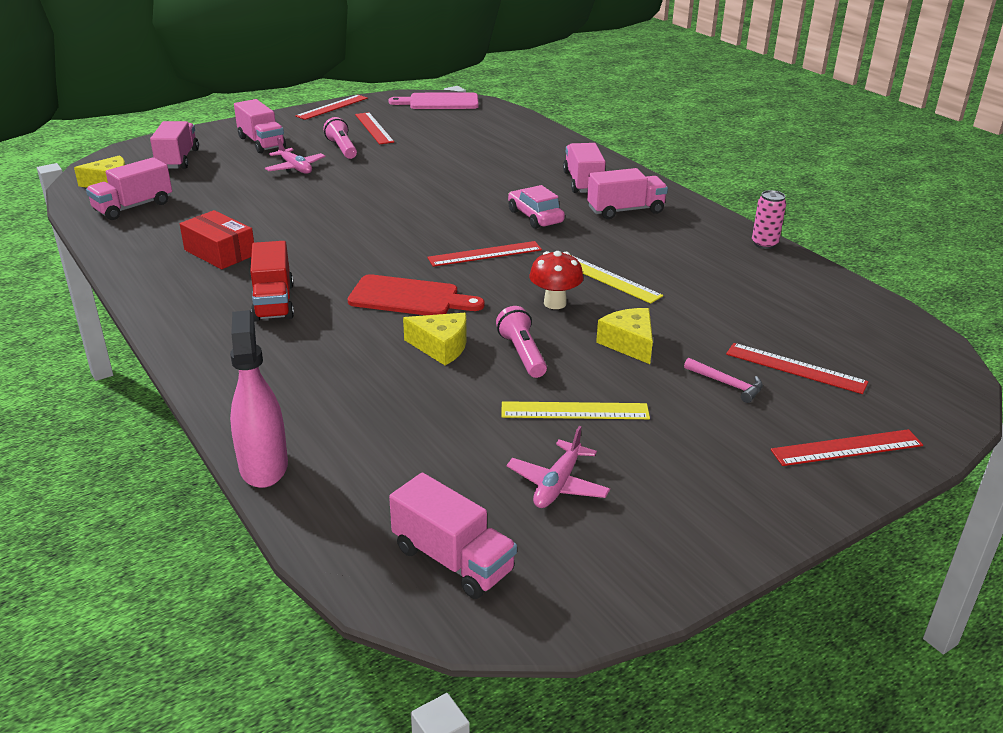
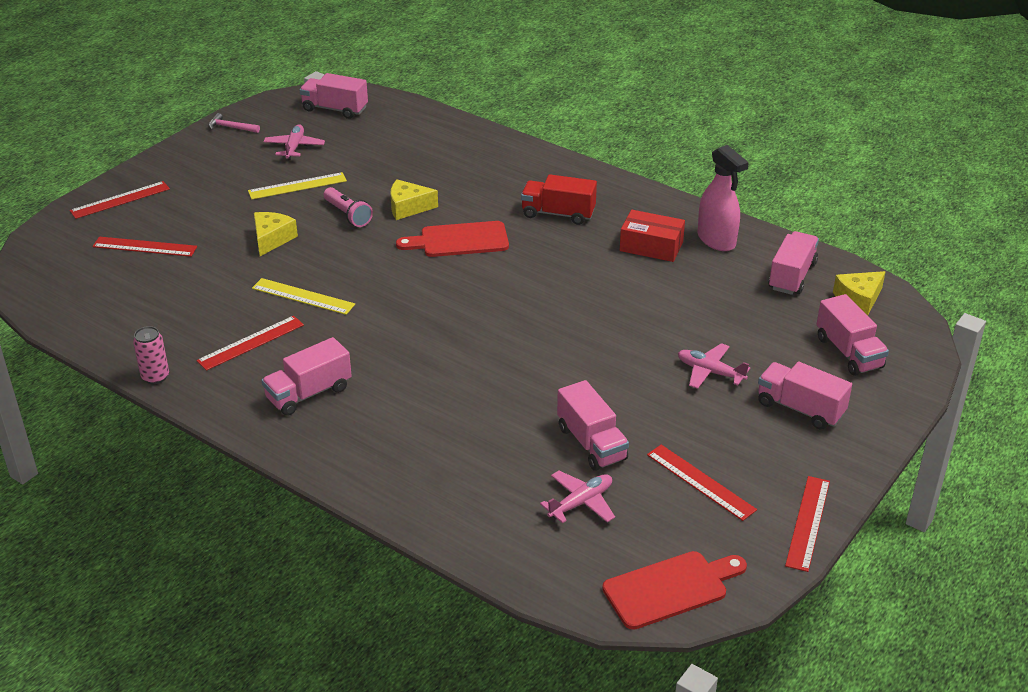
camera: 160 degrees right, 5 degrees up
(263, 466) = (461, 124): pink spray bottle -> pink spray bottle (716, 240)
(273, 302) = (558, 214): red truck -> red truck turned 45 degrees counterclockwise
(342, 148) = (696, 423): pink flashlight -> none
(439, 102) = (670, 588): pink cutting board -> red cutting board
(459, 133) = (580, 503): none -> pink plane
(485, 254) = (425, 298): red ruler -> red ruler (251, 343)
(535, 217) = (401, 359): pink car -> none
(555, 303) = (340, 261): red mushroom -> none
(583, 182) = (371, 432): pink truck -> pink truck (591, 443)
(629, 344) = (272, 239): yellow cheese -> yellow cheese turned 120 degrees counterclockwise
(726, 384) = (196, 224): pink hammer -> pink hammer (231, 127)

